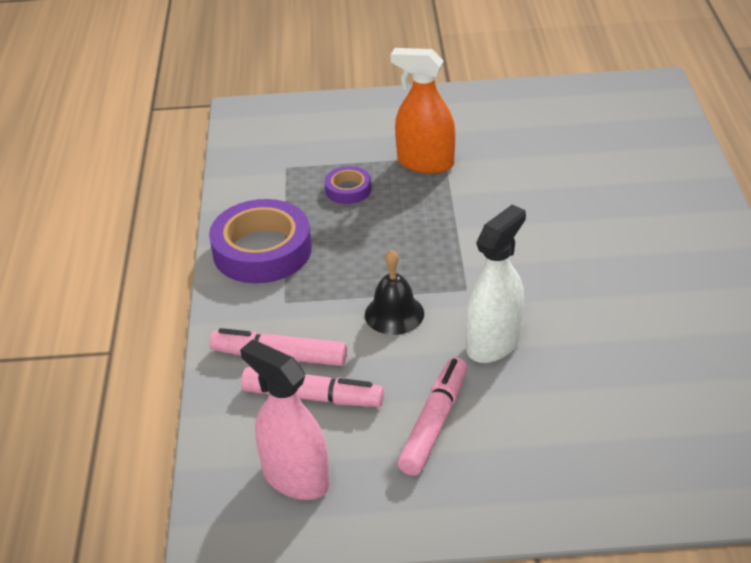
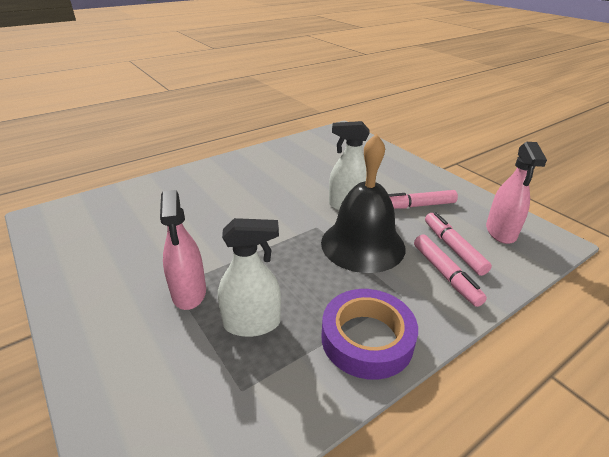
camera: 125 degrees left, 5 degrees down
(348, 189) = (252, 323): purple tape -> white spray bottle
(394, 314) = (362, 244): black bell -> black bell, size x2.10
(425, 163) = (189, 292): orange spray bottle -> pink spray bottle

